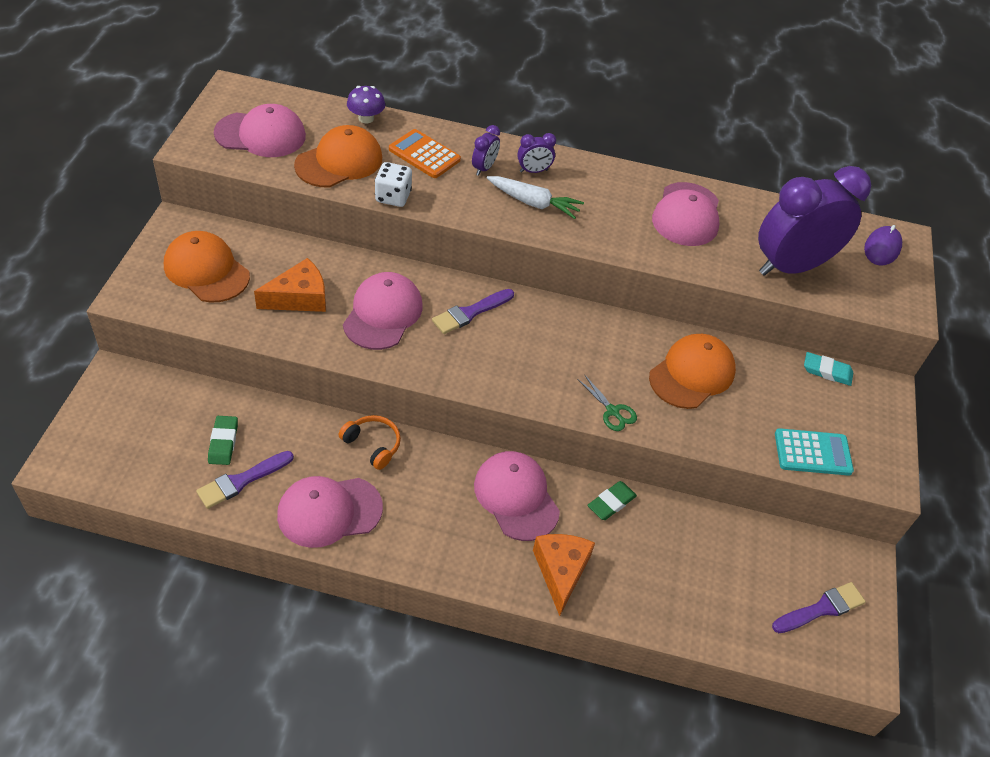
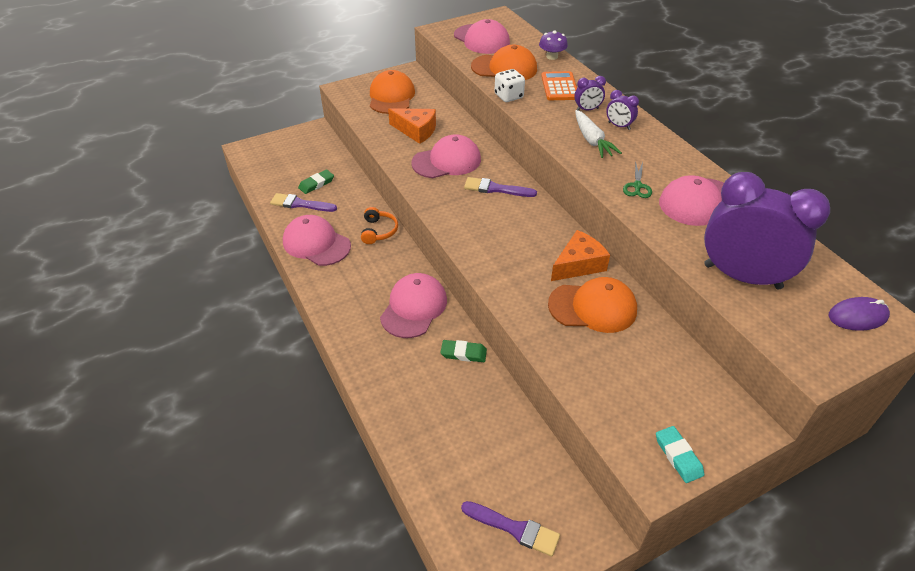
camera: 55 degrees right, 5 degrees down
(561, 571) = (383, 361): orange cheese -> orange cheese (578, 264)
(612, 411) = (505, 288): green scissors -> green scissors (637, 186)
(812, 452) = (615, 413): turquoise calculator -> none
(827, 371) = (709, 379): turquoise eraser -> turquoise eraser (678, 456)

